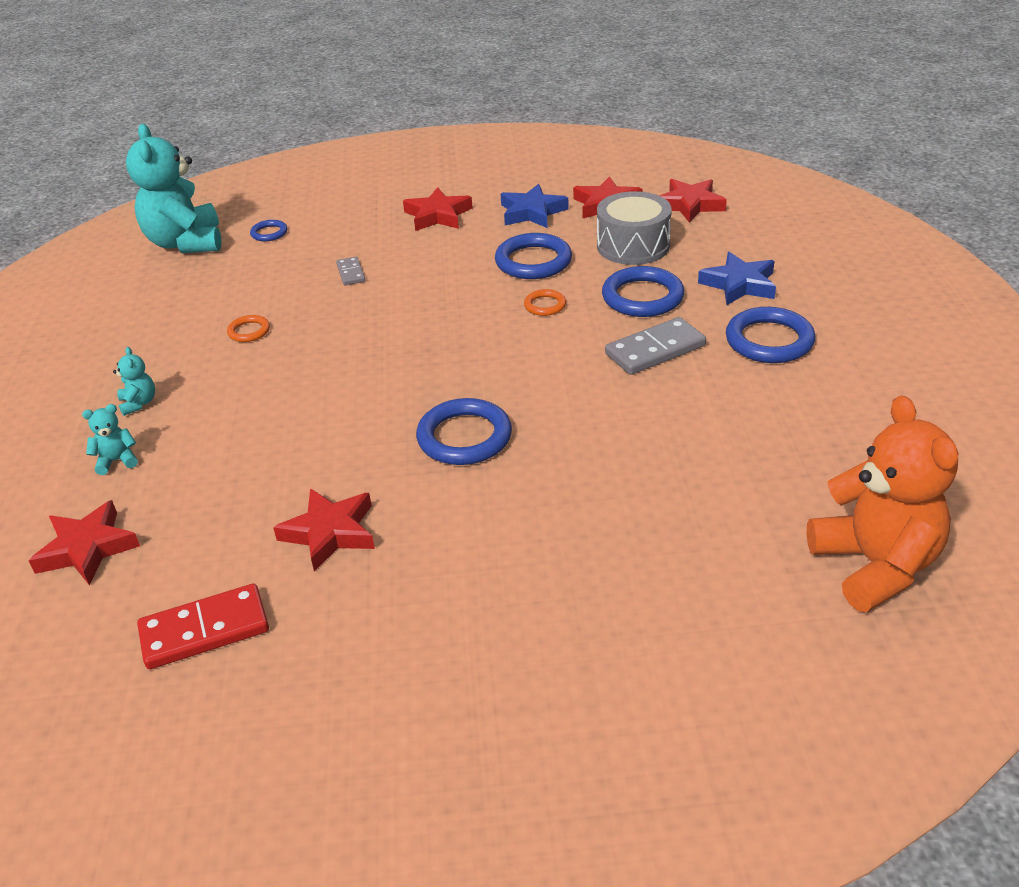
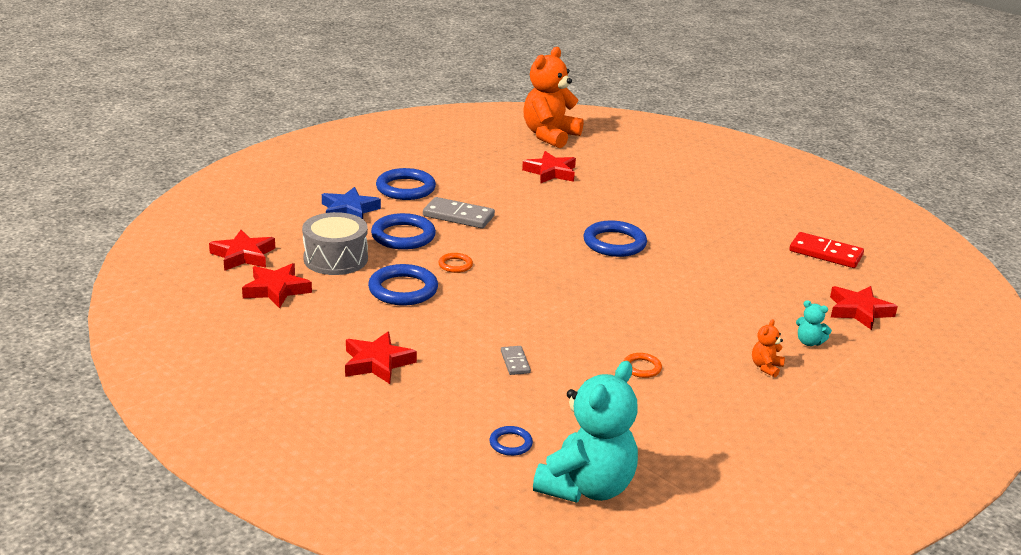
camera: 135 degrees left, 10 degrees down
(139, 403) = (766, 367): turquoise teddy bear -> orange teddy bear
(330, 533) = (731, 250): red star -> red star (551, 172)
(351, 273) = (515, 362): grey domino -> grey domino turned 45 degrees counterclockwise
(532, 212) = (324, 318): blue star -> none

